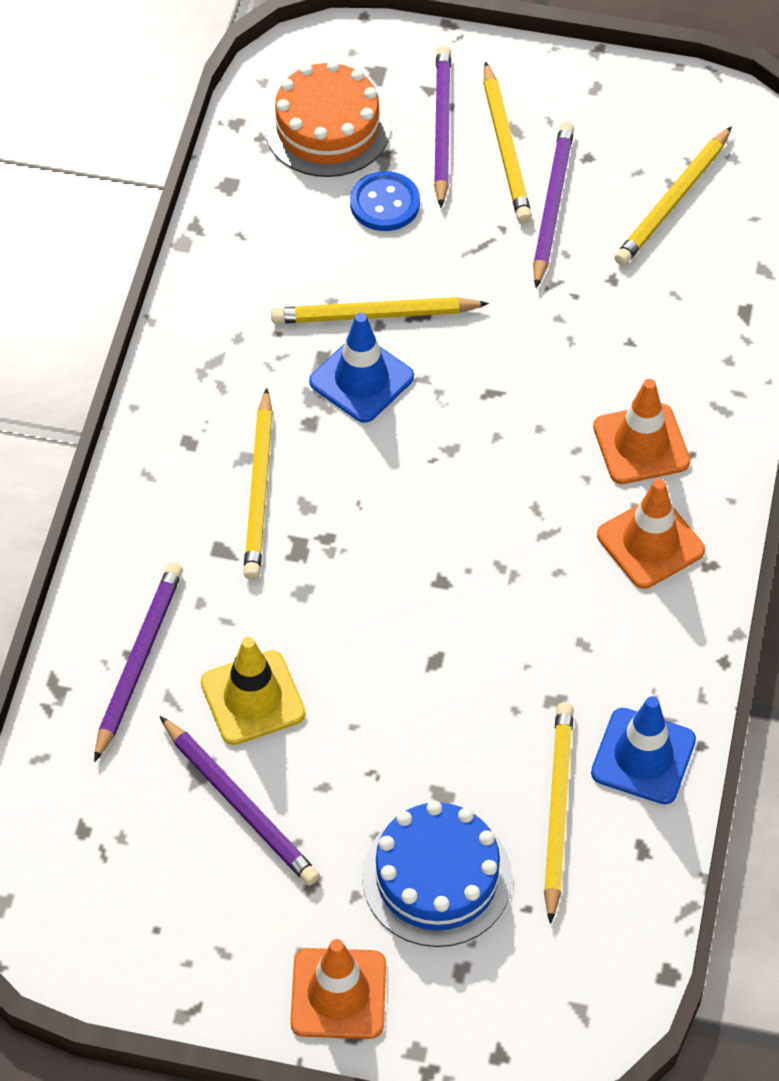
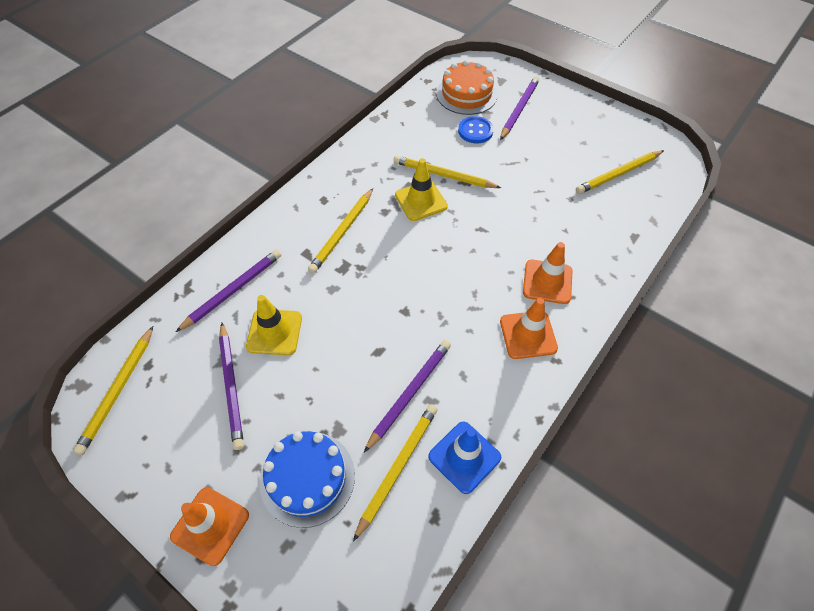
camera: 25 degrees right, 0 degrees up
(361, 379) = (421, 201): blue traffic cone -> yellow traffic cone
(505, 147) = (545, 126): yellow pencil -> yellow pencil (118, 391)
(552, 206) = (555, 157): purple pencil -> purple pencil (410, 393)

